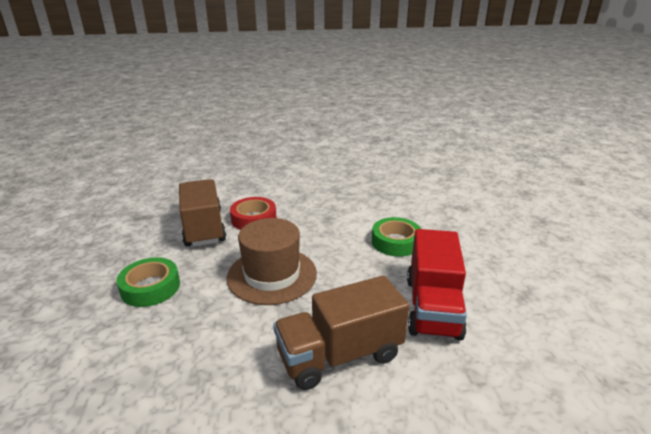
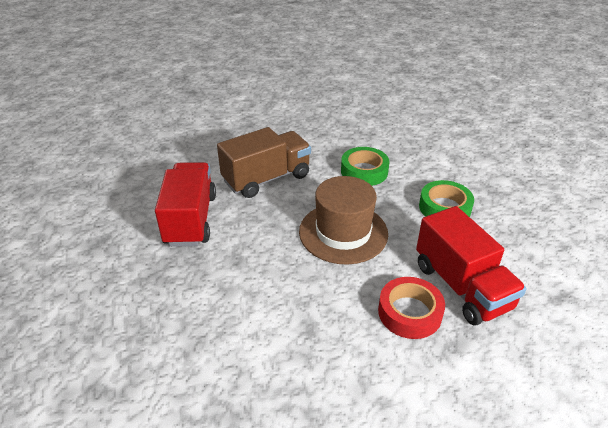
camera: 170 degrees right, 10 degrees up
(203, 228) = (461, 286): brown truck -> red truck
(395, 242) = (214, 294): green tape -> green tape (364, 171)

